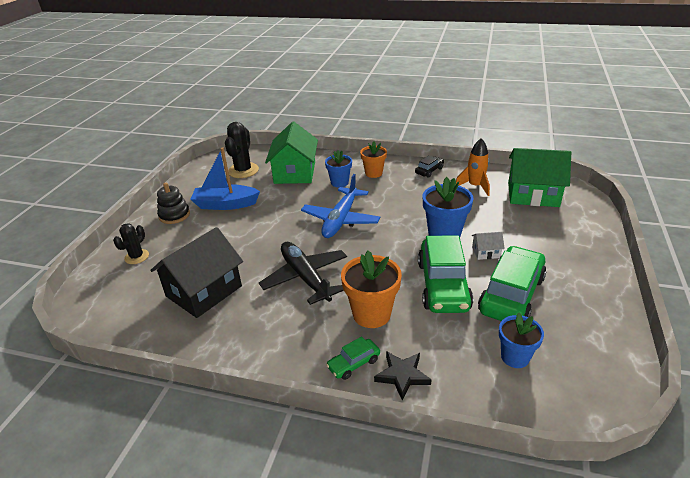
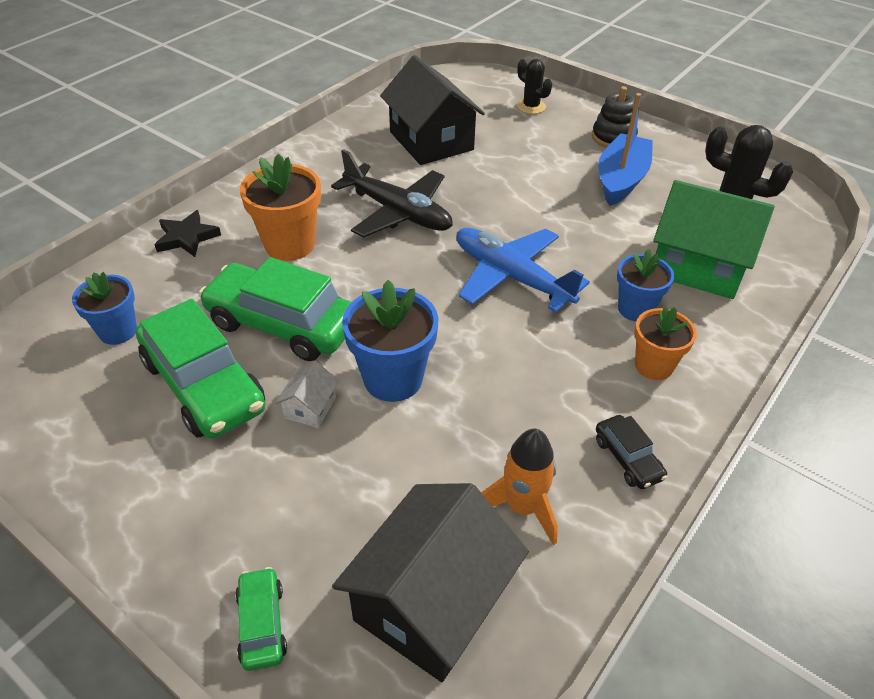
camera: 110 degrees right, 10 degrees up
(305, 277) = (398, 212): black plane -> black plane turned 45 degrees clockwise
(353, 363) = (234, 211): green car -> green car (262, 624)
(533, 194) = (431, 602): green house -> black house

